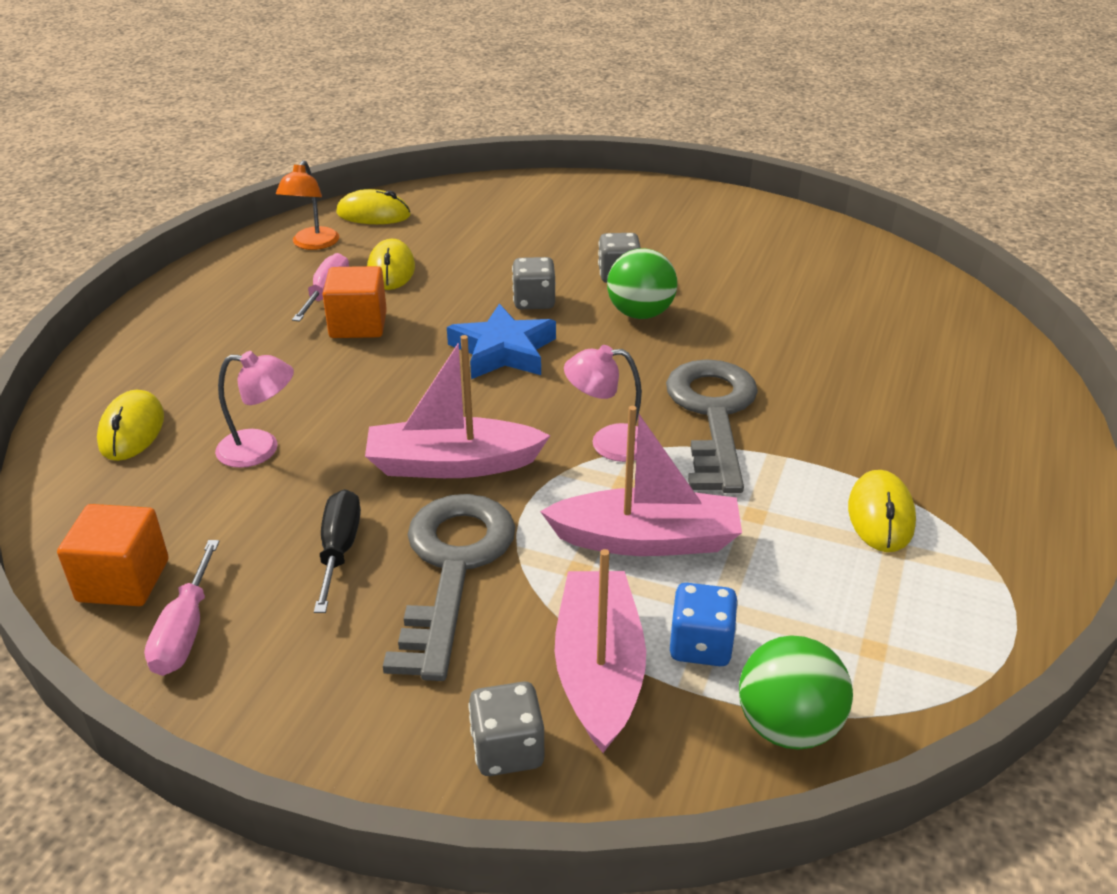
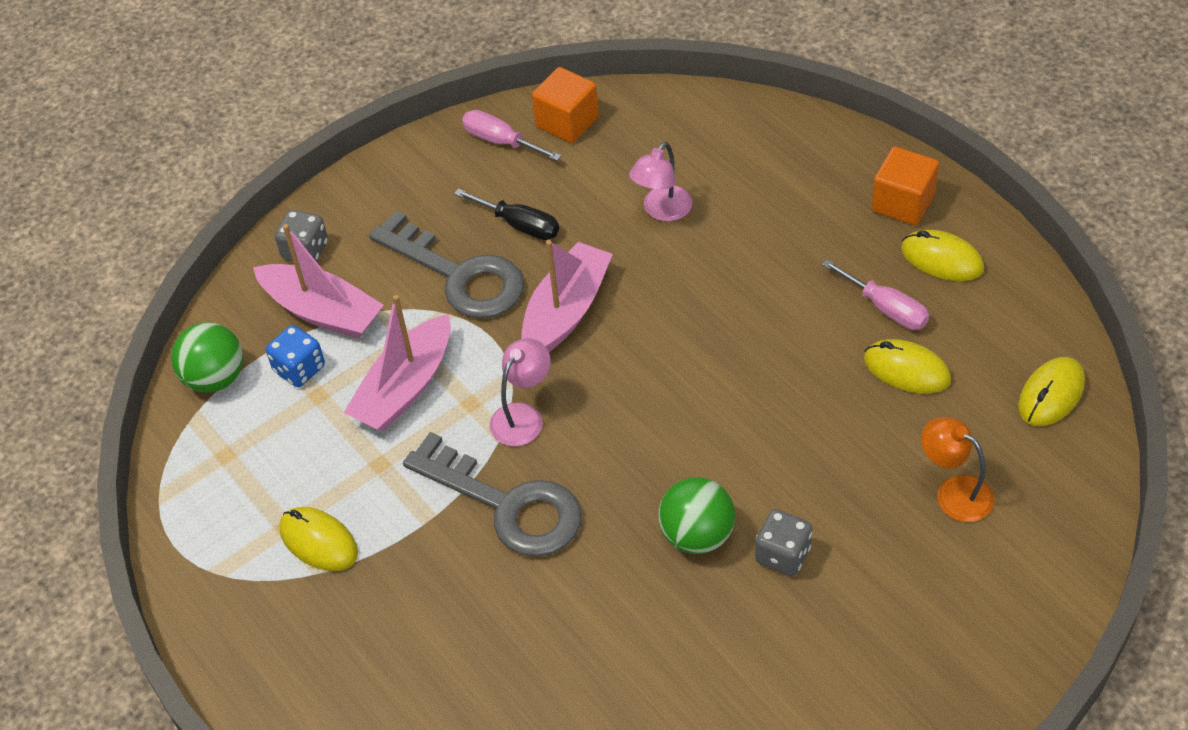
camera: 125 degrees right, 15 degrees up
(132, 430) = (736, 147): yellow mouse -> yellow mouse (942, 259)
(312, 244) = (1001, 324): orange lamp -> orange lamp (954, 492)
(358, 325) = (811, 315): orange cube -> orange cube (903, 203)
(503, 351) = (701, 401): blue star -> none
(534, 301) = (774, 460): grey dice -> none

